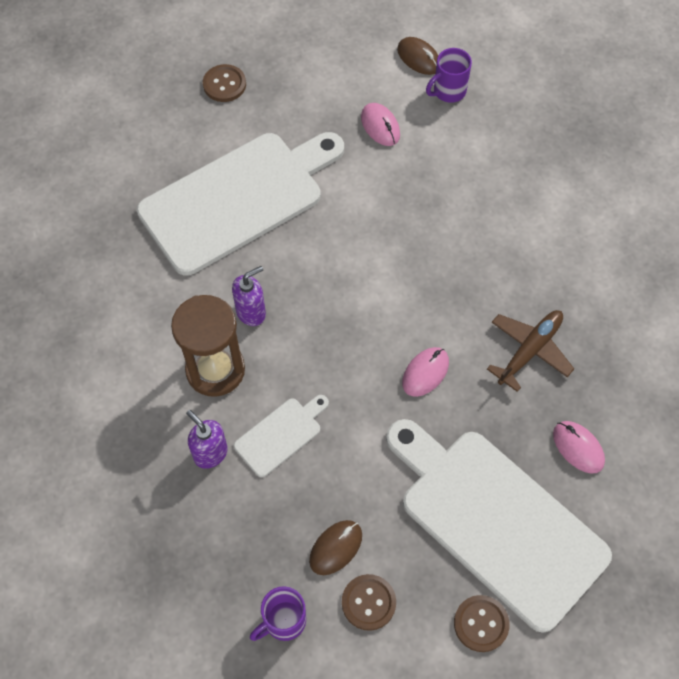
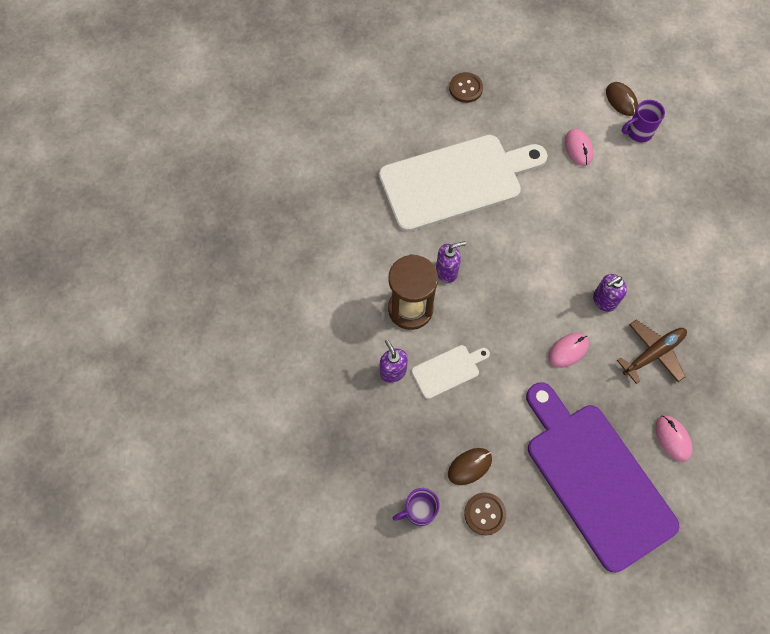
camera: 15 degrees right, 5 degrees up
(454, 301) = (604, 300): none -> purple soap dispenser
(481, 624) = (565, 552): brown button -> none
(496, 521) = (596, 478): white cutting board -> purple cutting board

